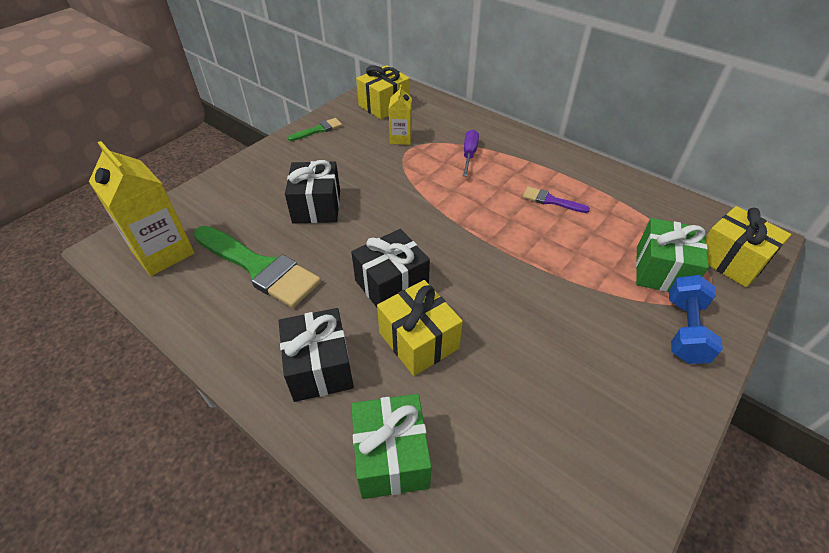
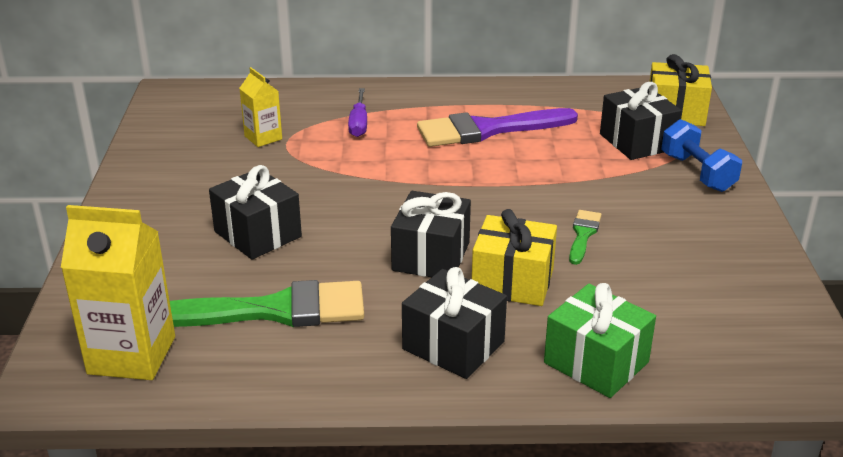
camera: 40 degrees left, 15 degrees down
(318, 130) = (147, 167): green brush -> green brush (583, 234)
(384, 105) = (196, 115): yellow gift -> none
(469, 154) = (359, 123): purple screwdriver -> purple screwdriver turned 150 degrees counterclockwise
(550, 201) = (487, 130): purple brush -> purple brush, size x2.11
(661, 271) = (637, 142): green gift -> black gift

